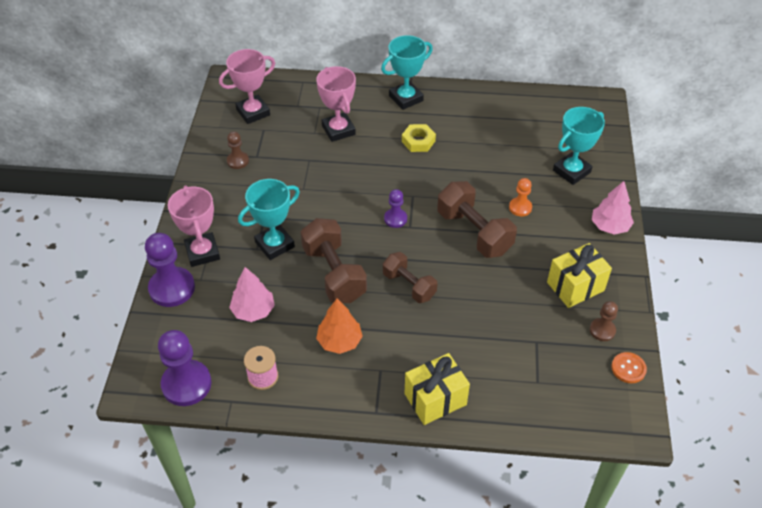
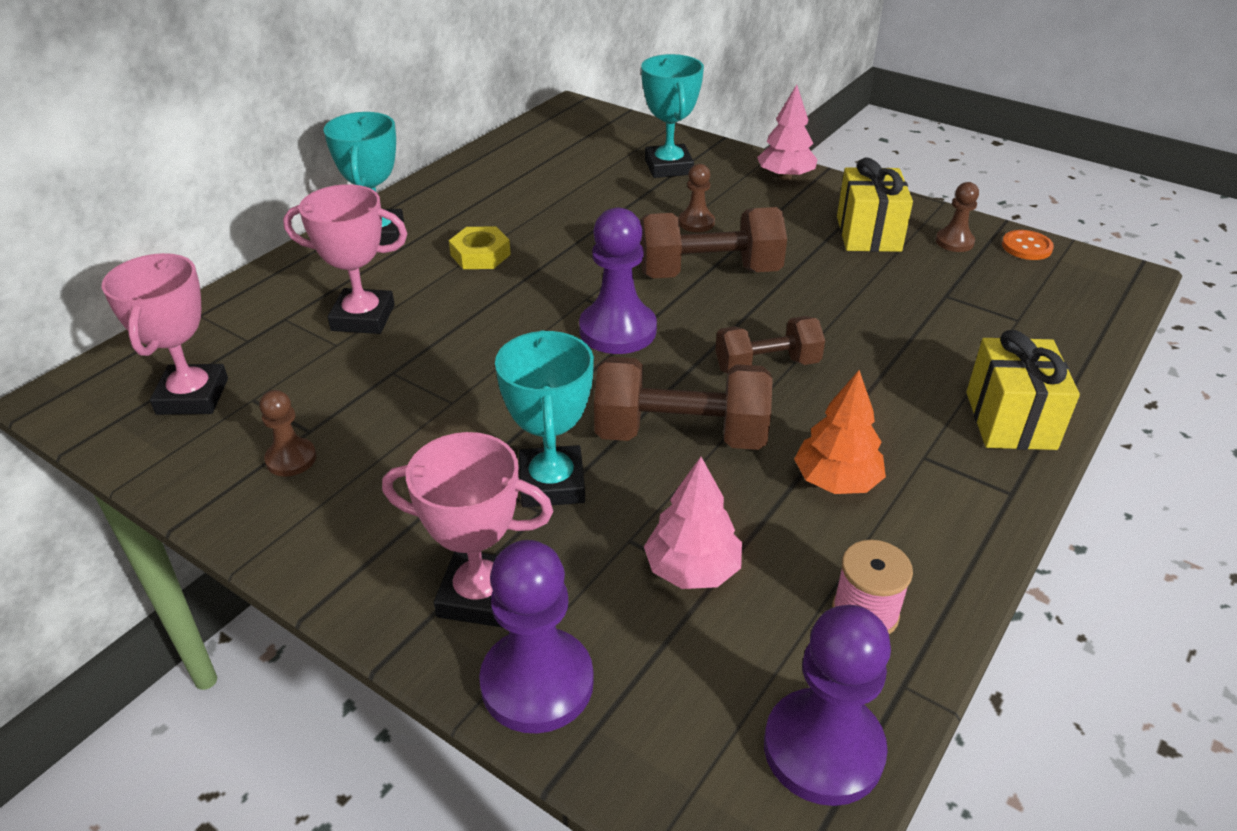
camera: 60 degrees left, 10 degrees down
(395, 219) = (617, 330): purple pawn -> purple pawn, size x1.84
(520, 207) = (696, 223): orange pawn -> brown pawn

